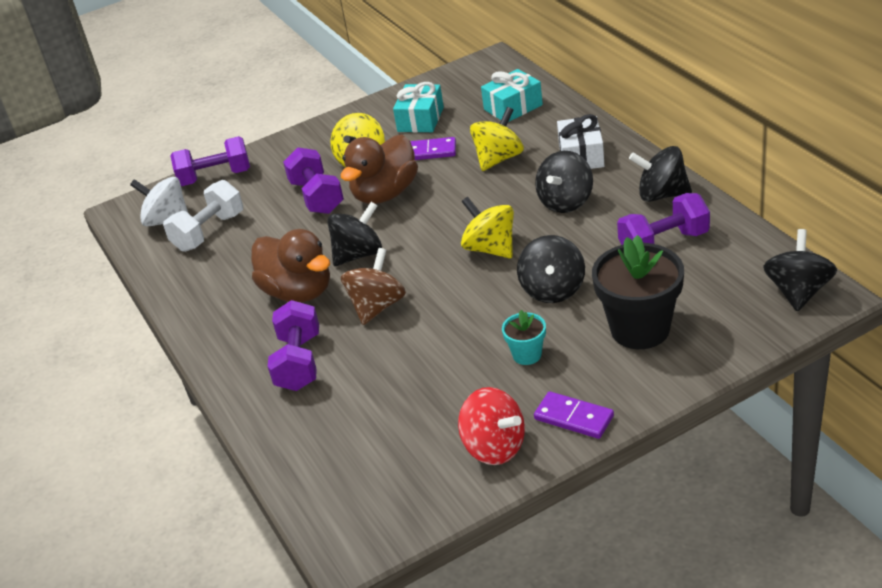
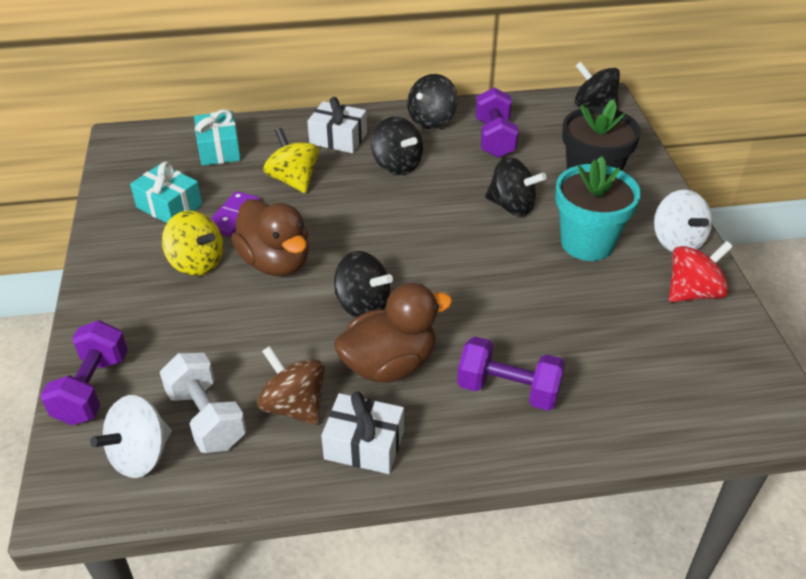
camera: 75 degrees left, 5 degrees up
(212, 309) = (364, 445): none -> white gift
(317, 197) = (229, 311): purple dumbbell -> none
(358, 254) = (362, 305): black spinning top -> black spinning top turned 135 degrees clockwise
(377, 307) = (458, 313): brown spinning top -> brown spinning top (294, 406)
(490, 248) = (426, 222): yellow spinning top -> none
(527, 355) = (587, 243): turquoise flower pot -> turquoise flower pot, size x2.03
(574, 417) = (676, 241): purple domino -> white spinning top

